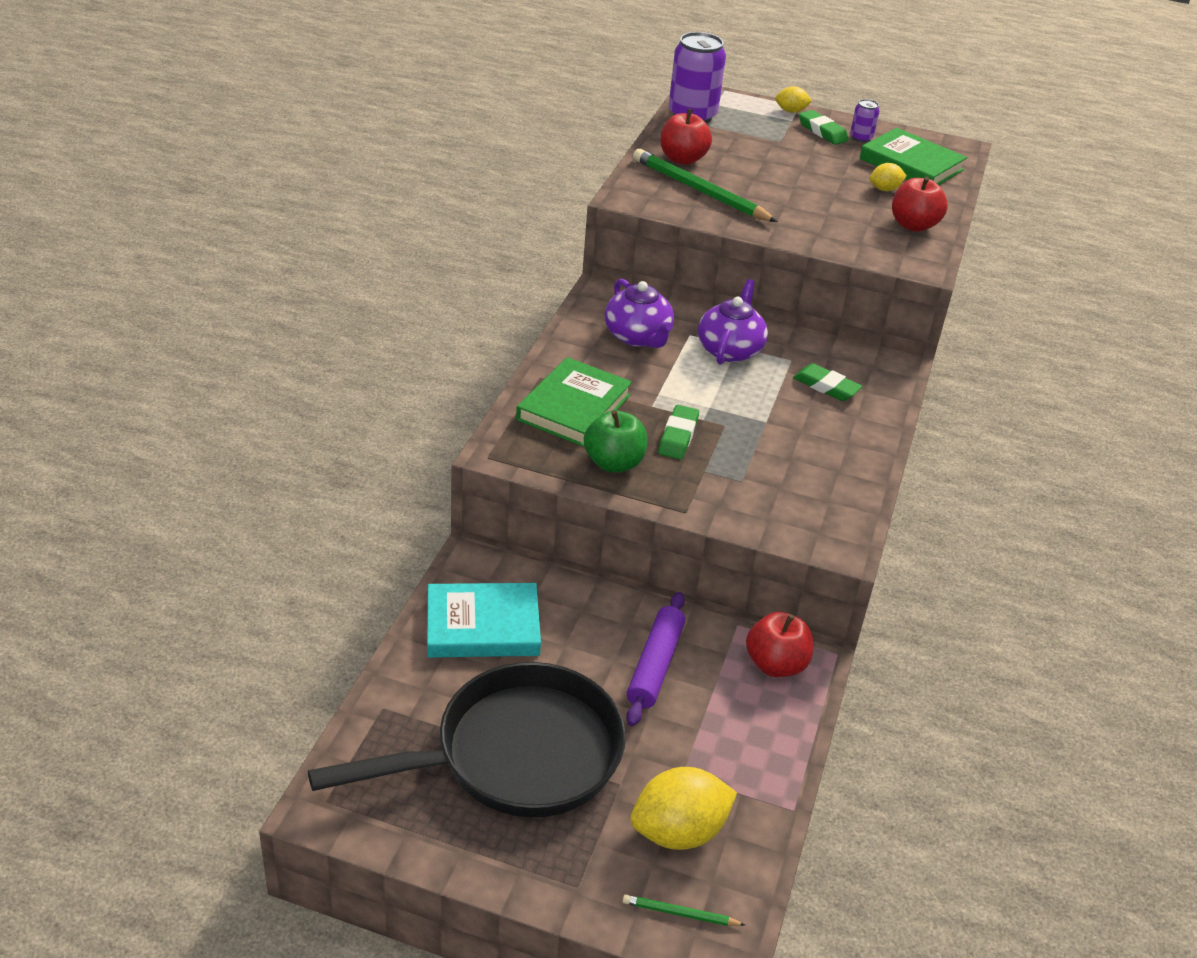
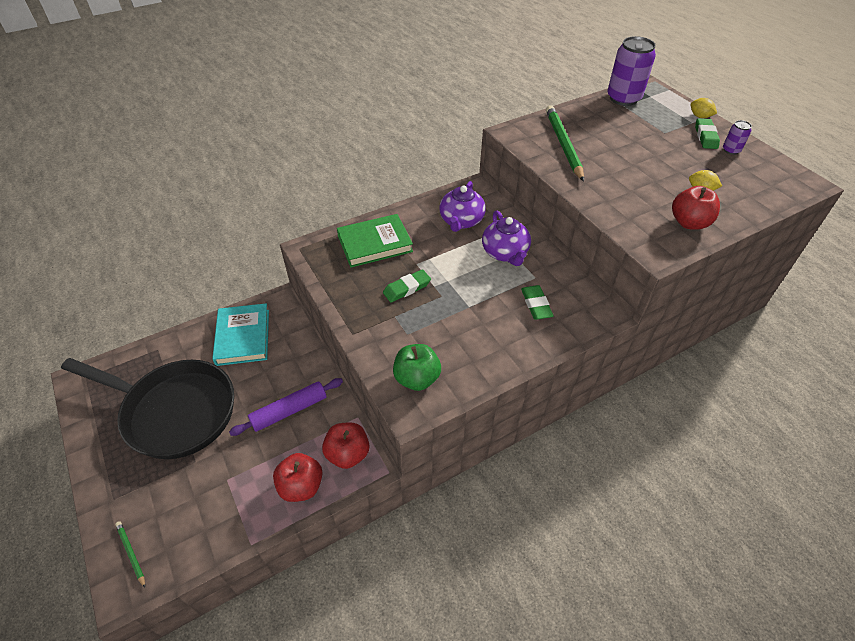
camera: 45 degrees right, 10 degrees up
(483, 626) = (243, 337): turquoise book -> turquoise book turned 45 degrees clockwise
(614, 463) = (353, 285): green apple -> green apple (417, 378)
(678, 831) = (186, 509): yellow lemon -> none
(682, 159) = (579, 122): red apple -> red apple (301, 486)
(730, 350) = (505, 253): purple teapot -> purple teapot turned 105 degrees clockwise
(911, 164) = (747, 181): green book -> none

